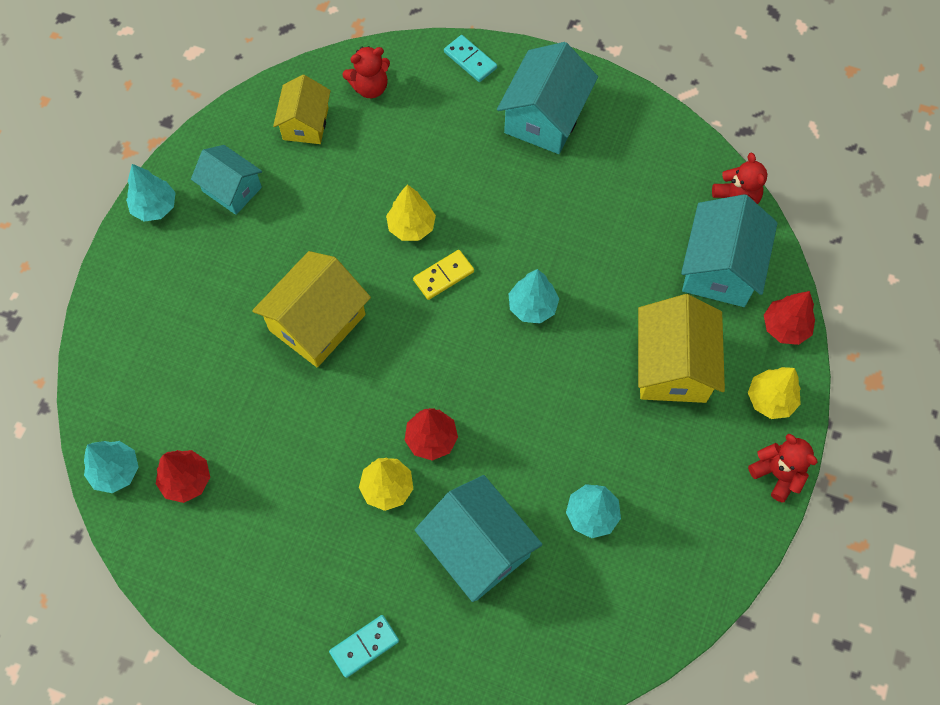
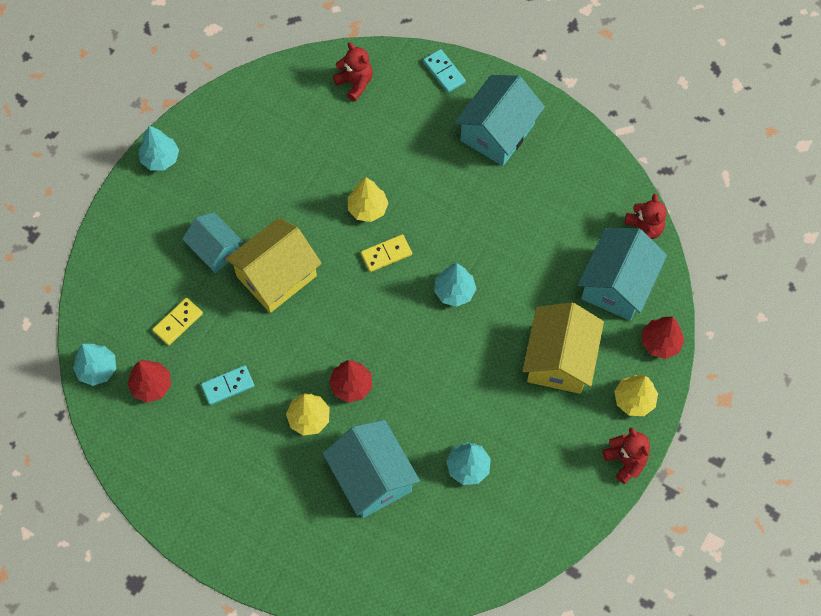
camera: 10 degrees right, 0 degrees up
(207, 397) = (178, 322): none -> yellow domino
(232, 189) = (225, 153): turquoise house -> turquoise house (215, 250)
(305, 123) = (295, 106): yellow house -> none
(364, 646) = (269, 537): turquoise domino -> turquoise domino (227, 386)
(370, 87) = (355, 83): red teddy bear -> red teddy bear turned 120 degrees counterclockwise

